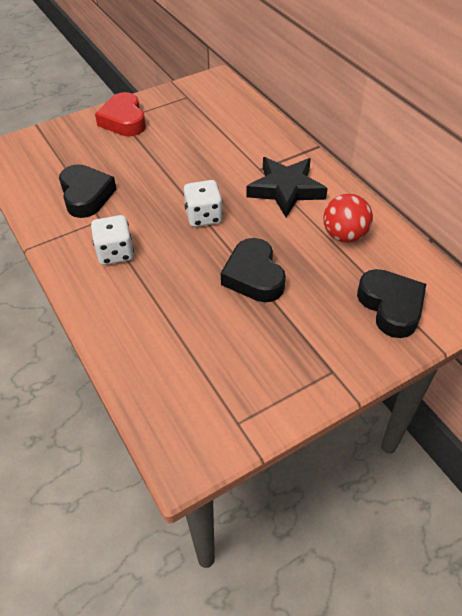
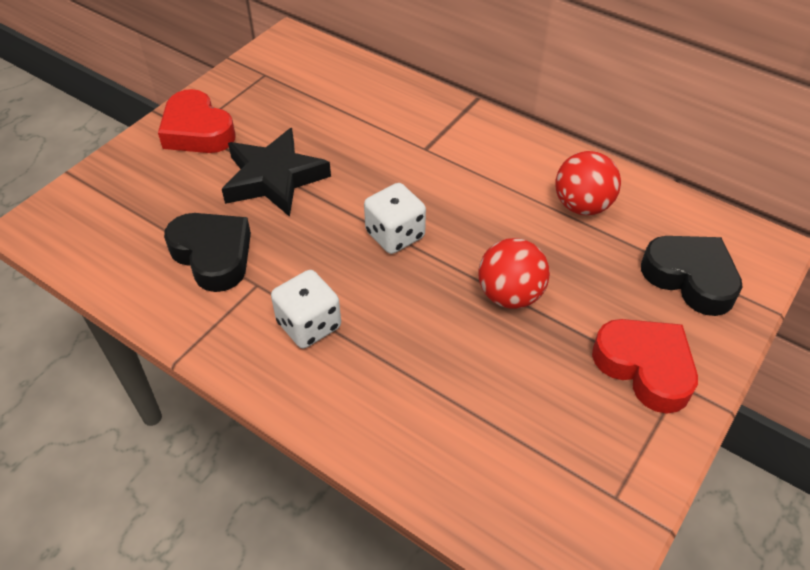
camera: 25 degrees left, 0 degrees up
(254, 276) = (510, 295): black heart -> red ball
(285, 190) = (475, 167): black star -> black star (274, 178)
(315, 352) = (645, 367): none -> red heart

